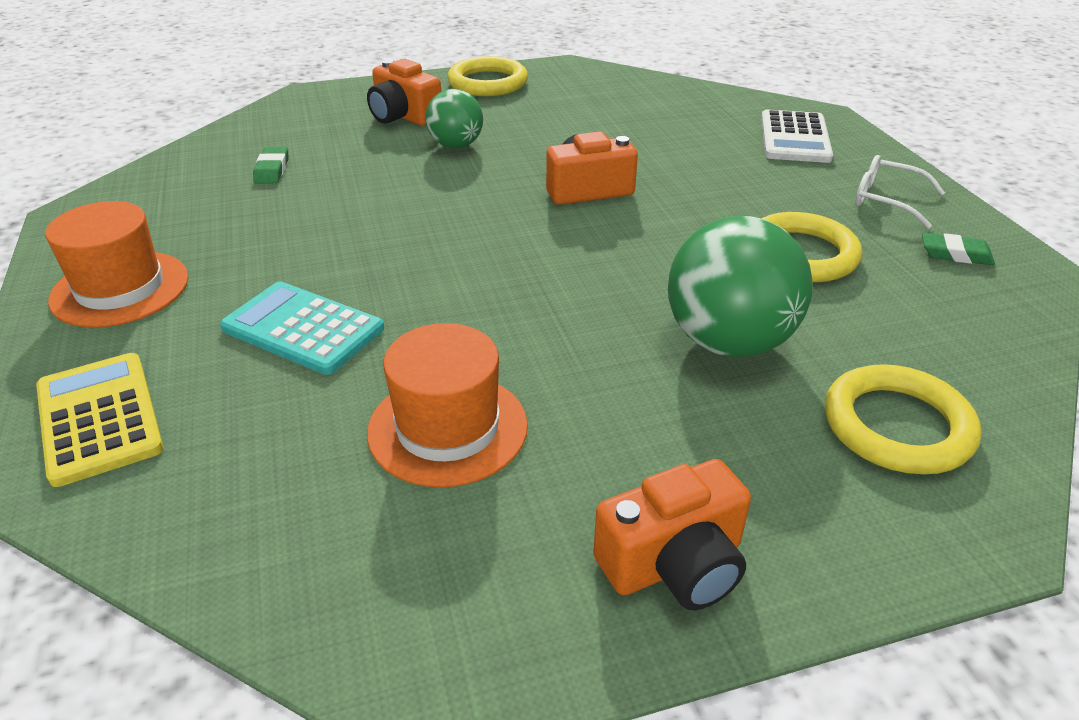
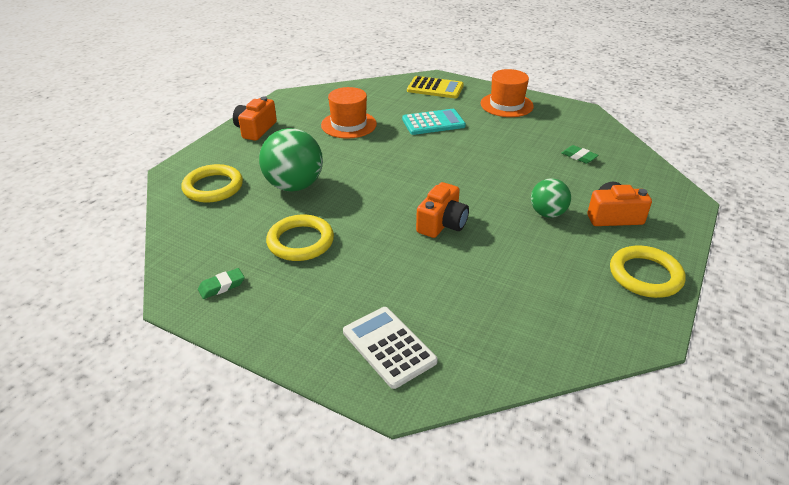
camera: 135 degrees right, 0 degrees up
(886, 200) = (282, 311): white glasses -> none

